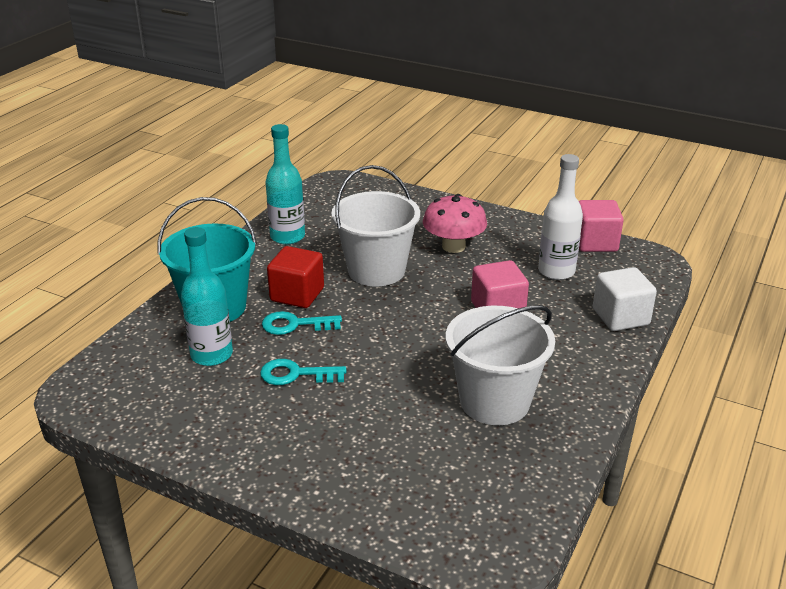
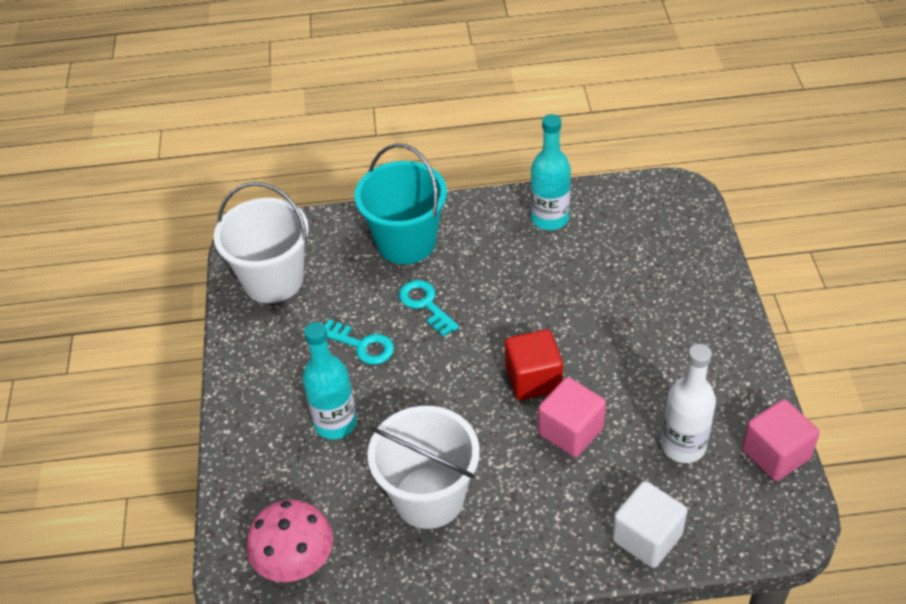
camera: 60 degrees right, 15 degrees up
(211, 355) = (346, 280): turquoise bottle -> turquoise bottle (335, 423)
(296, 374) = (362, 345): turquoise key -> turquoise key turned 150 degrees clockwise
(297, 294) = (468, 279): red cube -> red cube (533, 379)
(376, 270) = (554, 309): white bucket -> white bucket (273, 280)
(453, 246) = (650, 342): pink mushroom -> pink mushroom (295, 560)

